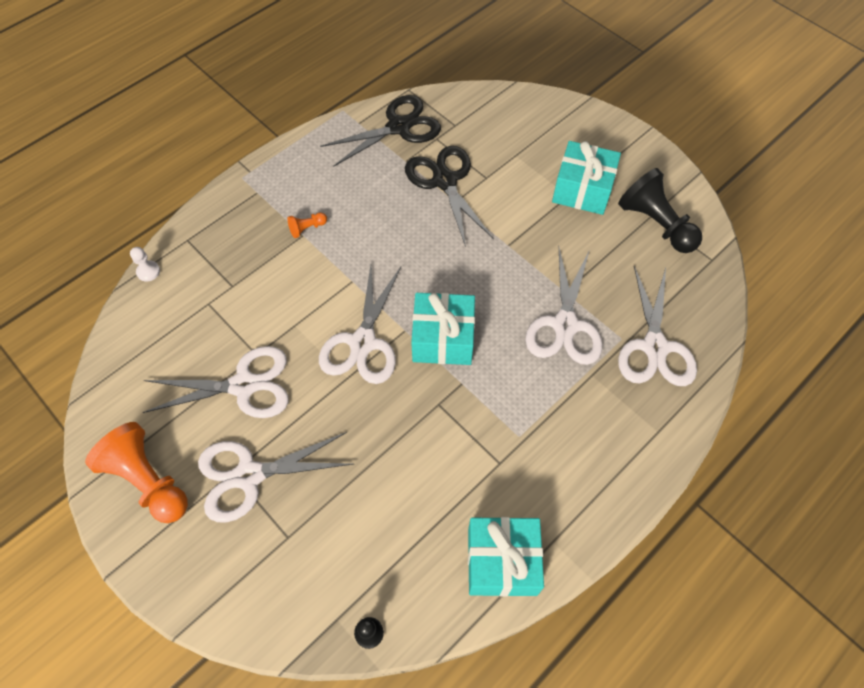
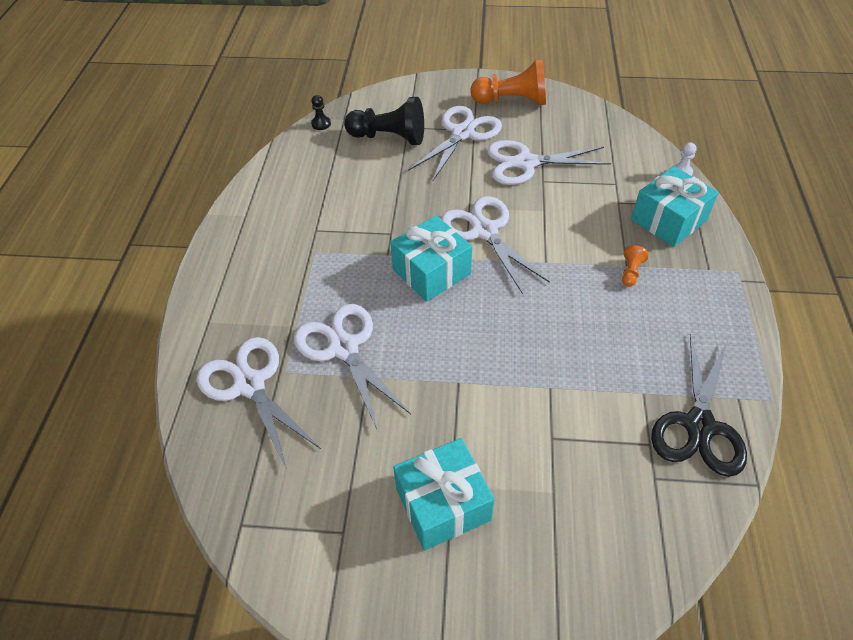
camera: 140 degrees right, 10 degrees down
(244, 385) = (526, 163): white scissors -> white scissors turned 45 degrees clockwise
(445, 181) = (583, 401): black scissors -> none
(502, 562) = (271, 188): turquoise gift -> turquoise gift (668, 220)
(655, 224) = (330, 522): black pawn -> black pawn (389, 137)

